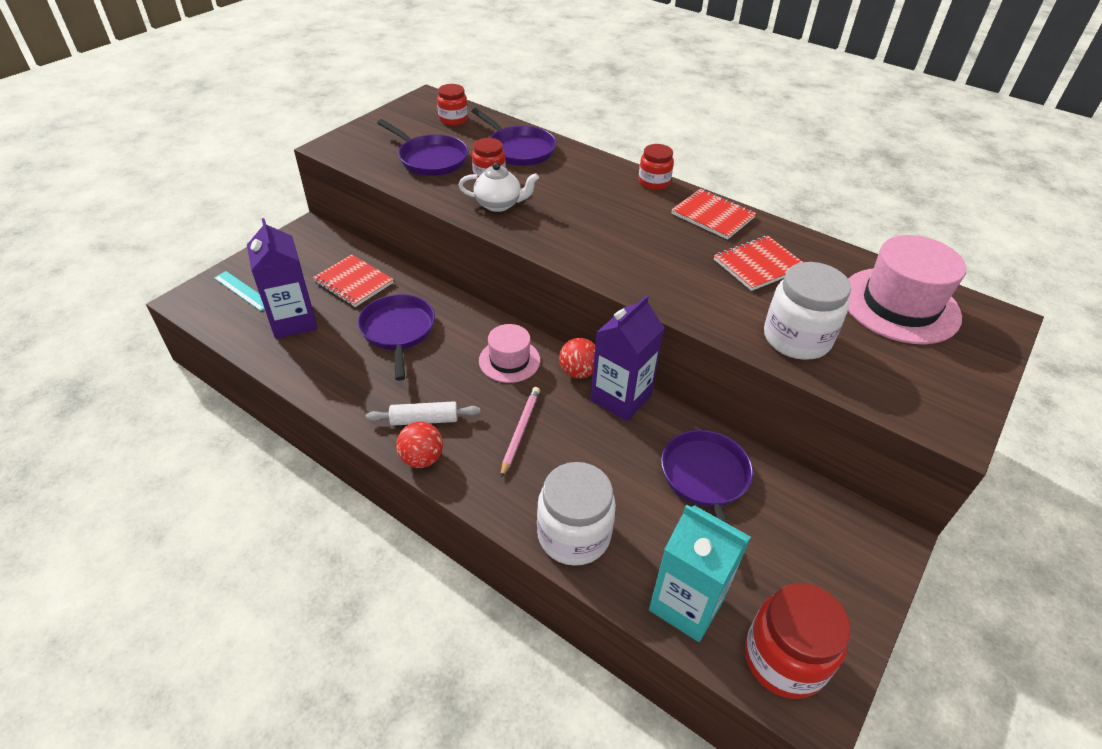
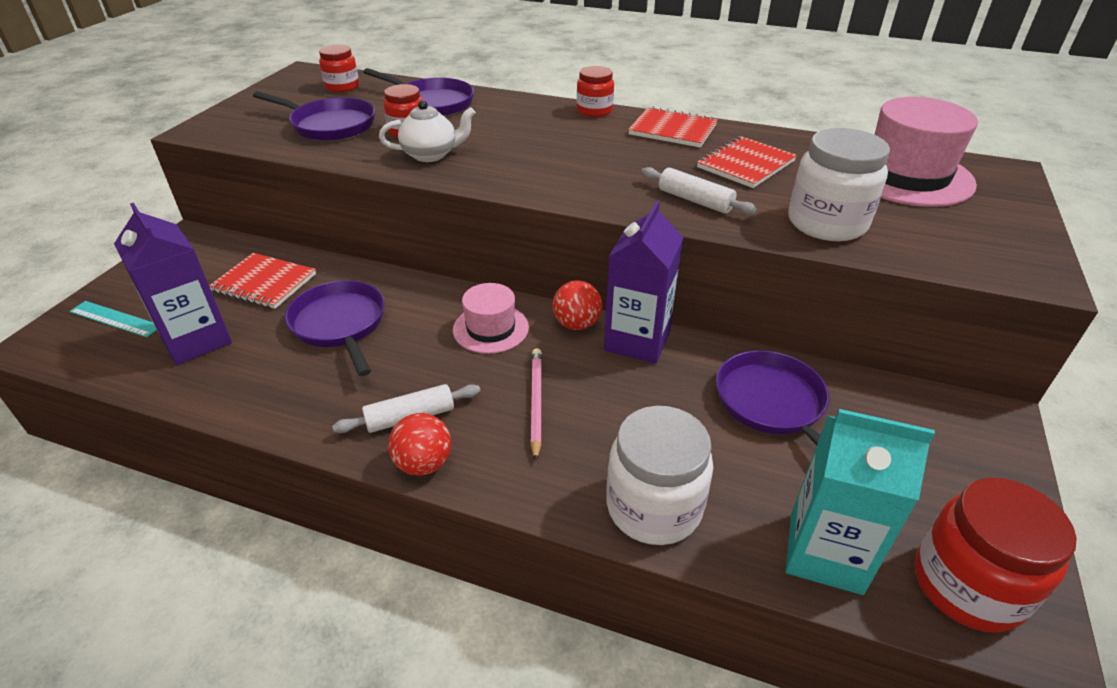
camera: 15 degrees left, 5 degrees down
(694, 293) = (695, 201): none -> white rolling pin

